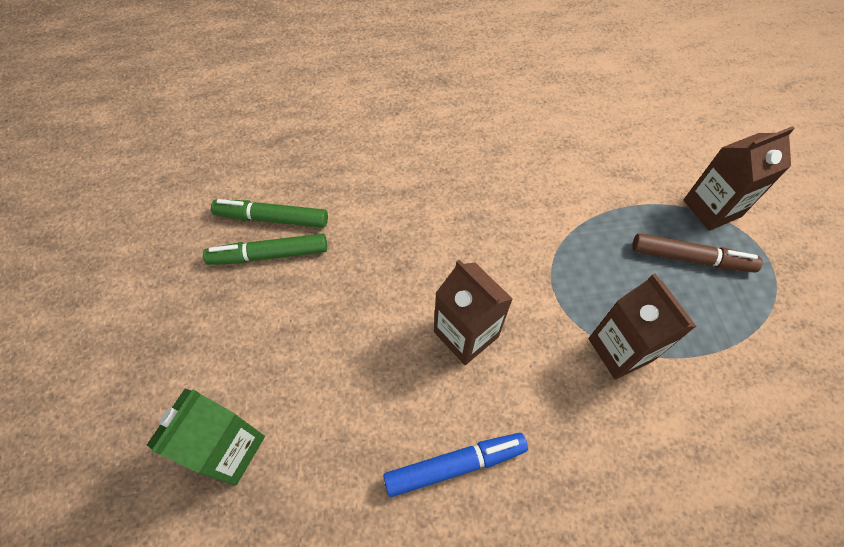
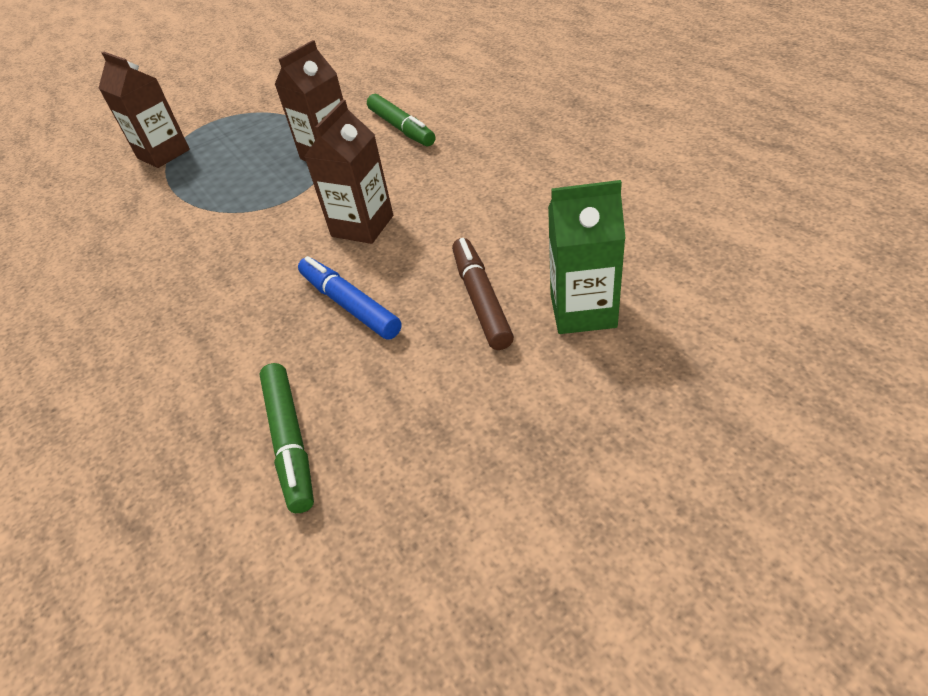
camera: 110 degrees left, 15 degrees down
(269, 255) = (349, 411): green marker -> green marker (401, 128)
(455, 465) = (480, 189): blue marker -> blue marker (350, 305)
(690, 258) = (223, 150): brown marker -> brown marker (481, 299)

